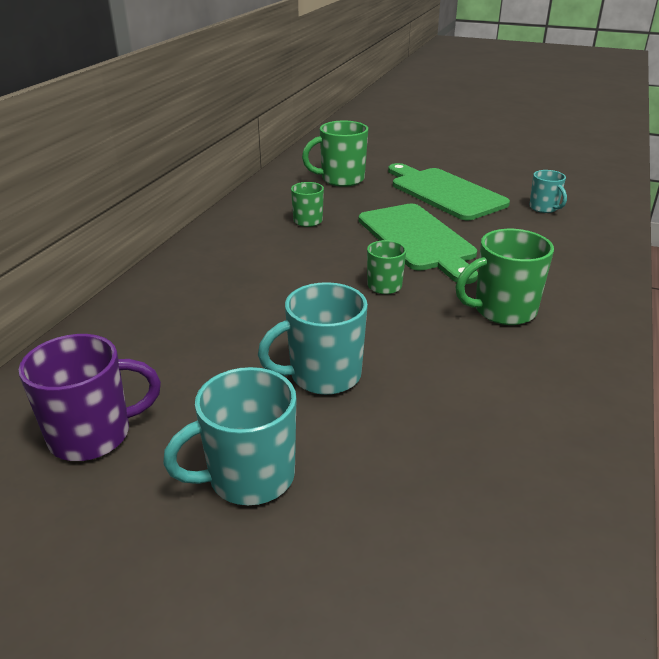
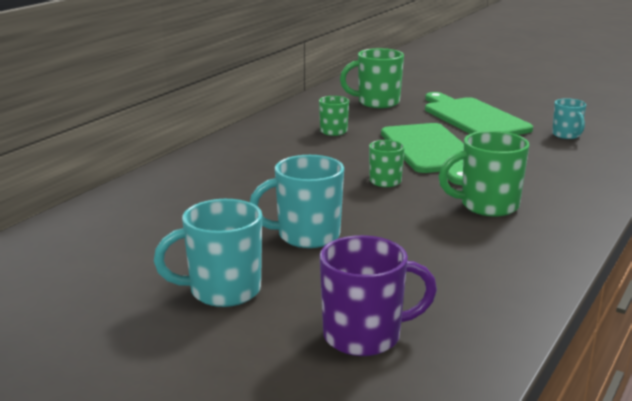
camera: 10 degrees right, 10 degrees down
(93, 435) = (108, 256): purple mug -> purple mug (364, 336)

